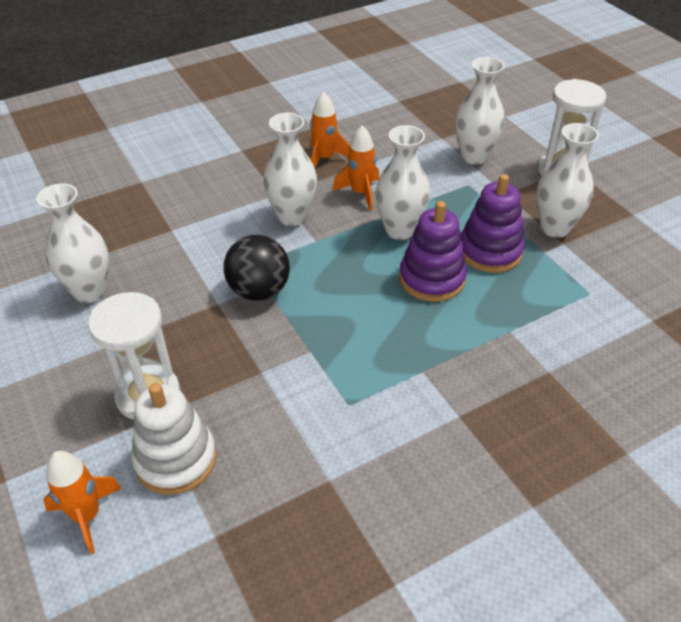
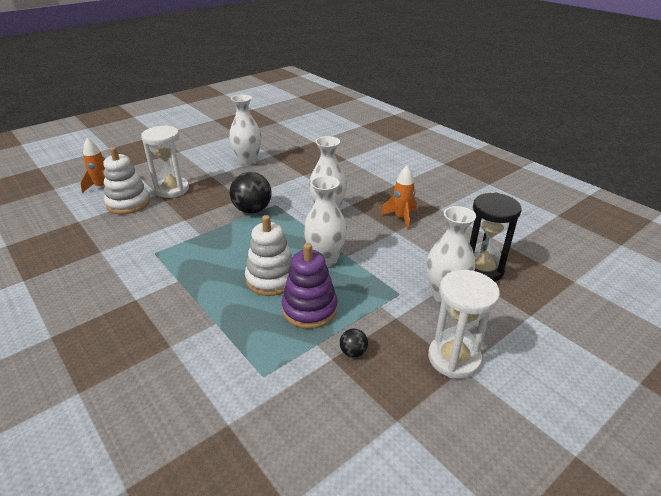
camera: 80 degrees right, 10 degrees down
(360, 193) = (364, 238): orange rocket -> none
(432, 279) = (271, 279): purple stacking toy -> white stacking toy
(435, 125) = (482, 269): none -> black hourglass
(555, 228) = (353, 352): white vase -> black ball

